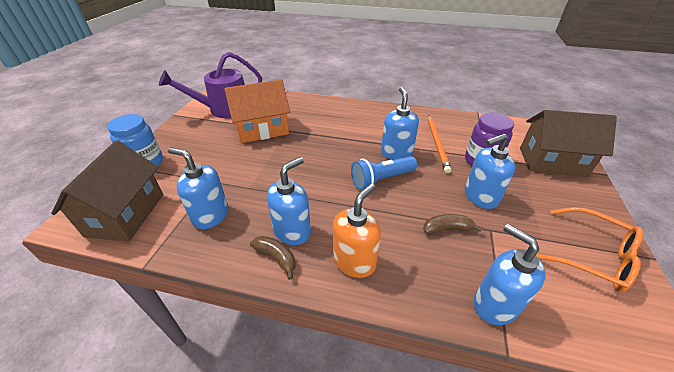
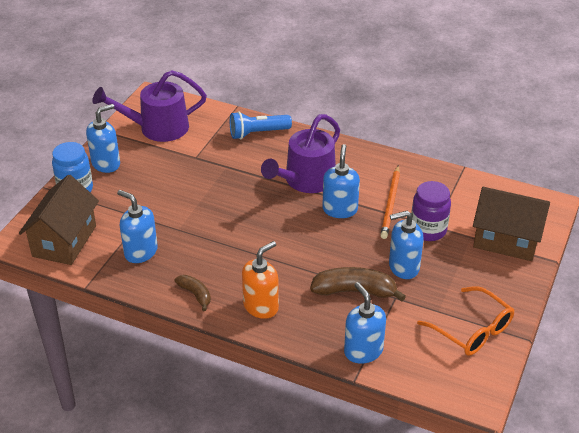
camera: 10 degrees right, 0 degrees up
(262, 130) = (199, 162): orange house -> none
(292, 231) = (213, 275): blue soap dispenser -> blue soap dispenser (106, 163)
(358, 134) = (306, 180): none -> purple watering can
(381, 179) = (312, 237): blue flashlight -> blue flashlight (258, 133)
(447, 228) = (354, 291): brown banana -> brown banana, size x1.75

